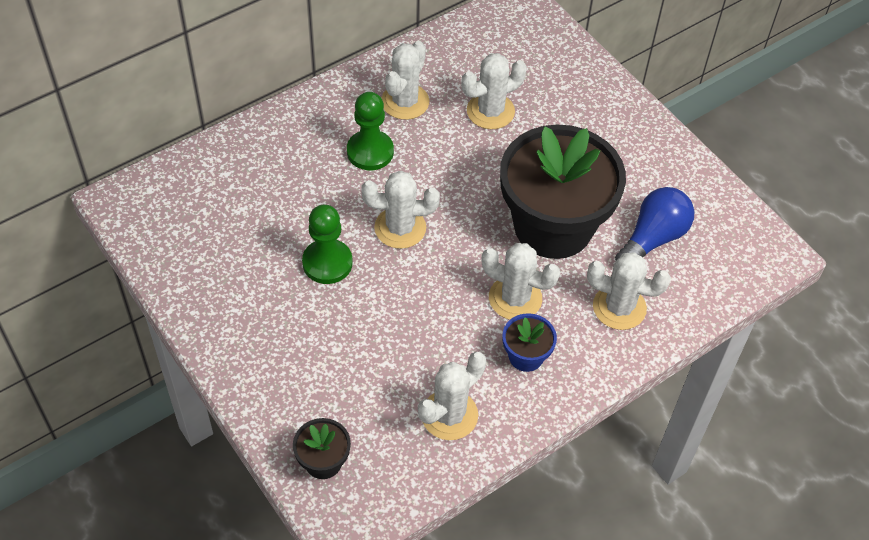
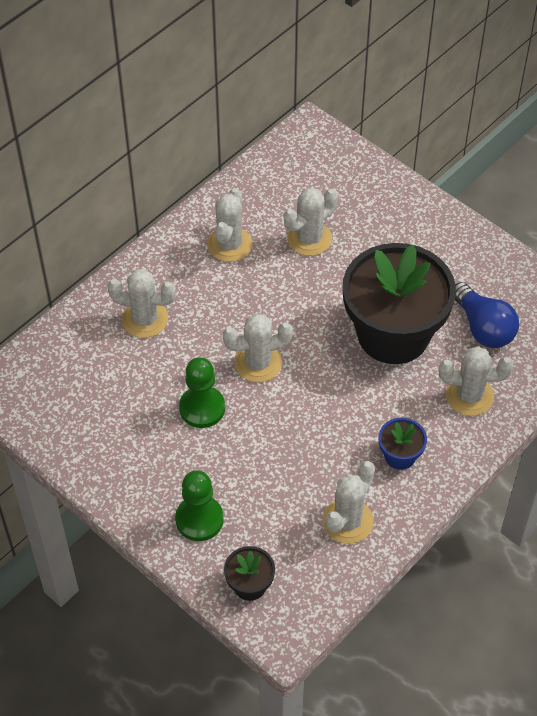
camera: 10 degrees left, 0 degrees up
(370, 152) = (211, 298): green pawn -> green pawn (199, 519)
(515, 298) = (377, 406): white cactus -> white cactus (145, 319)
(653, 238) = (483, 327): blue light bulb -> blue light bulb turned 120 degrees clockwise

